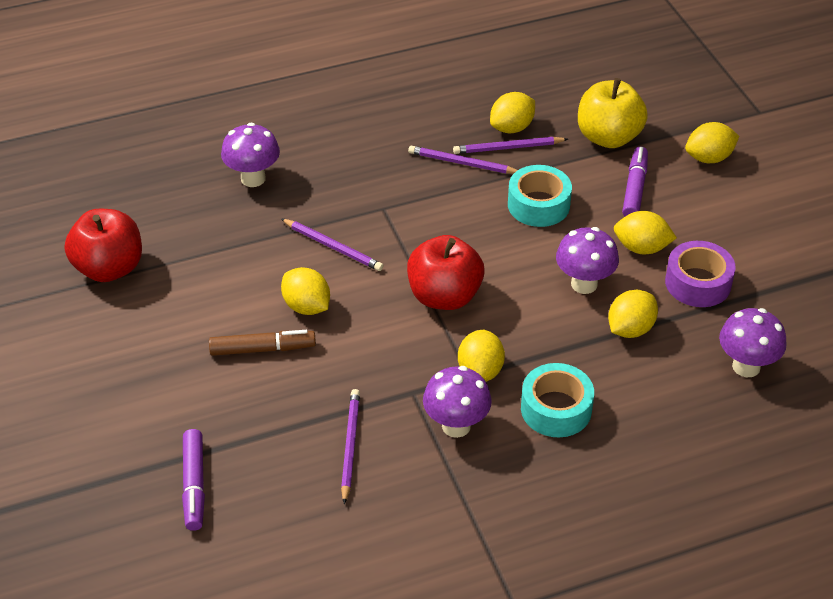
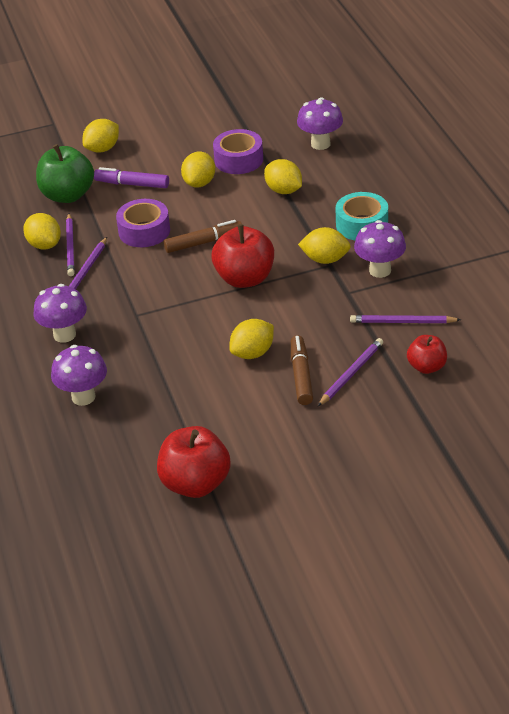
camera: 85 degrees left, 5 degrees down
(194, 485) = (447, 403): purple marker -> none
(262, 467) = (427, 367): none -> red apple
(333, 247) = (181, 341): purple pencil -> purple pencil (351, 373)
(516, 257) = (203, 242): none -> brown marker
(538, 205) = (144, 231): turquoise tape -> purple tape
(584, 284) = (236, 210): purple mushroom -> purple mushroom (64, 335)
(608, 137) = (68, 195): yellow apple -> green apple
(709, 158) = (102, 149): yellow lemon -> yellow lemon turned 60 degrees clockwise

